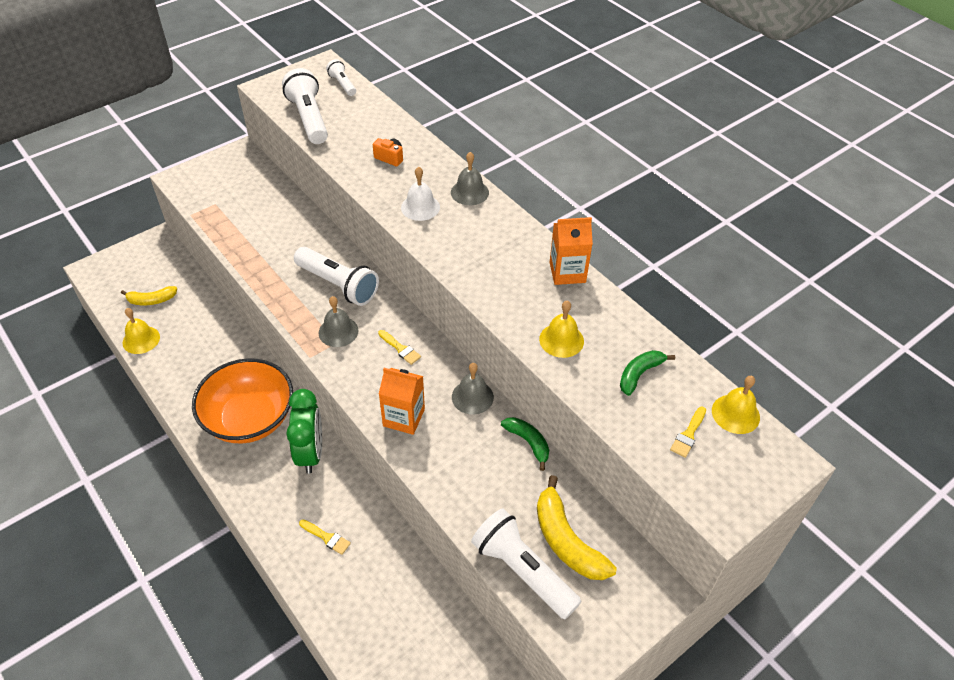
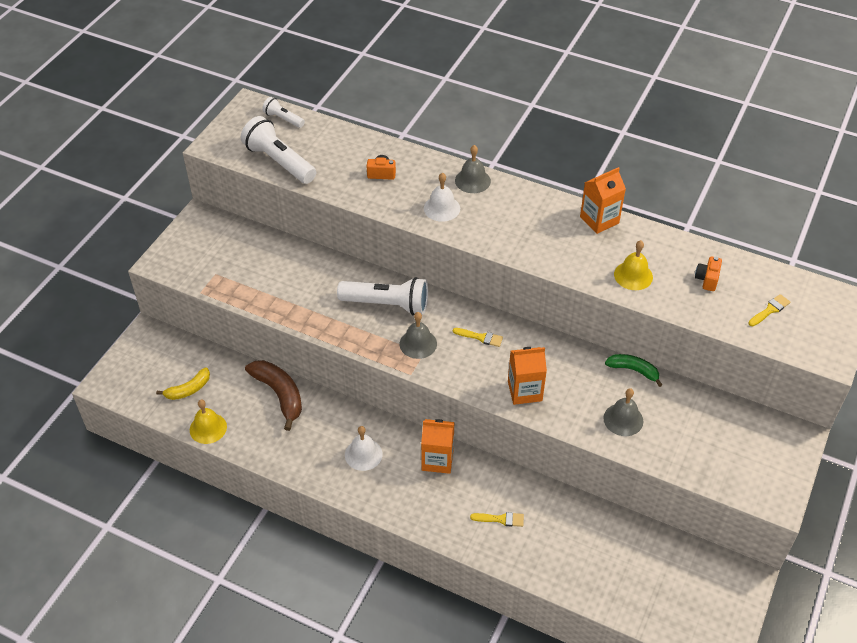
camera: 25 degrees left, 0 degrees up
(220, 335) = (279, 394): none -> brown banana
(249, 419) = (363, 454): orange bowl -> white bell
(310, 453) = (437, 460): green clock -> orange carton
(472, 397) = (566, 353): grey bell -> grey bell (623, 419)
(522, 571) = (695, 465): white flashlight -> none
(566, 541) = (710, 430): yellow banana -> none
(639, 374) = (707, 279): green banana -> orange camera
(688, 434) = (770, 310): yellow brush -> yellow brush turned 135 degrees counterclockwise
(735, 414) = (791, 282): yellow bell -> none

